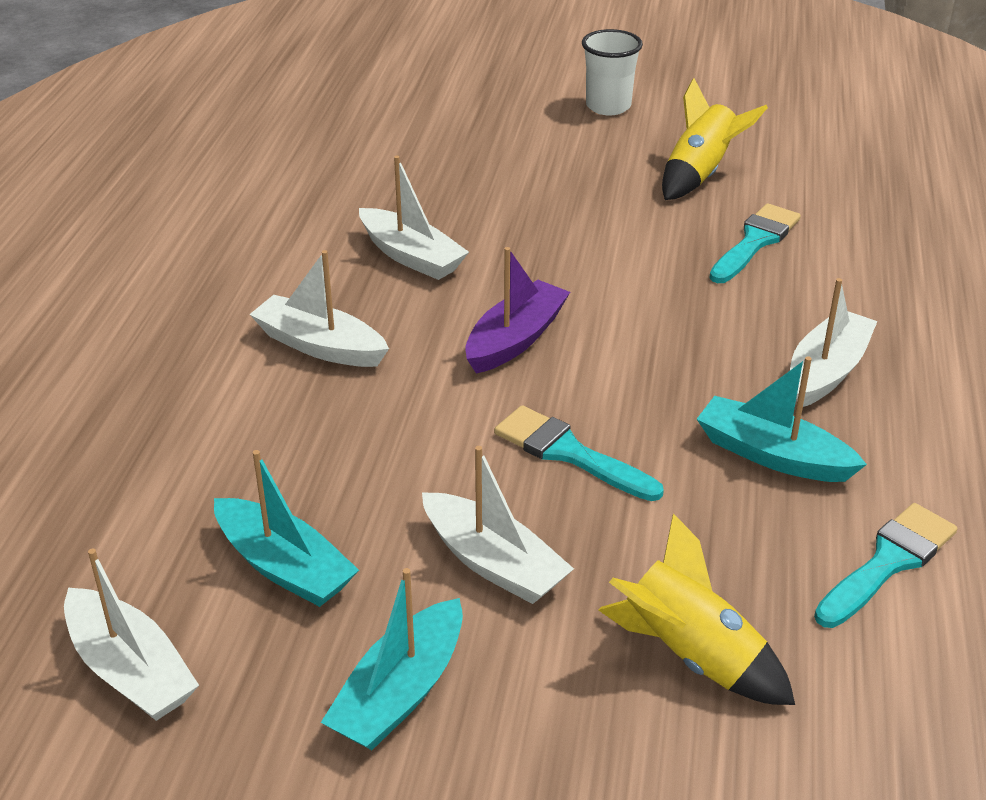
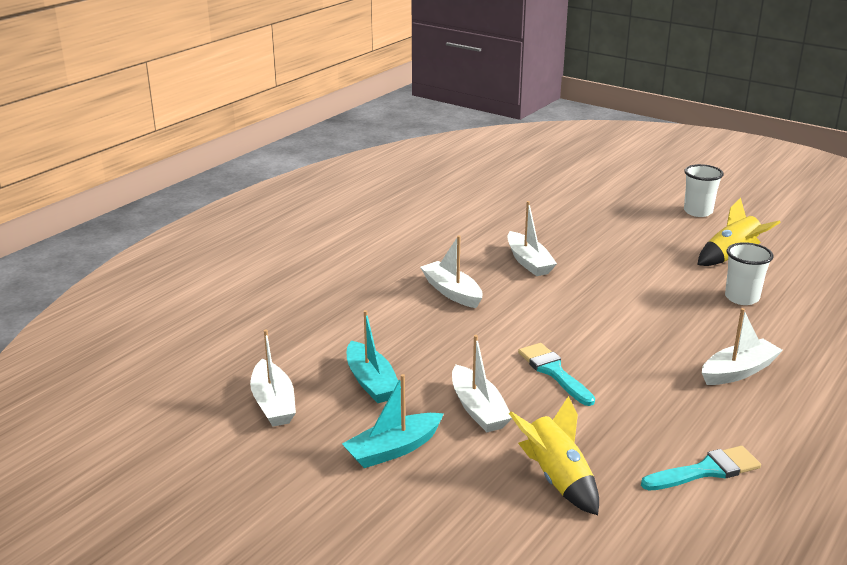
camera: 25 degrees right, 10 degrees down
(515, 339) = (560, 313): purple boat -> none
(755, 242) = (741, 298): turquoise brush -> white cup
(772, 455) = (673, 403): turquoise boat -> none

